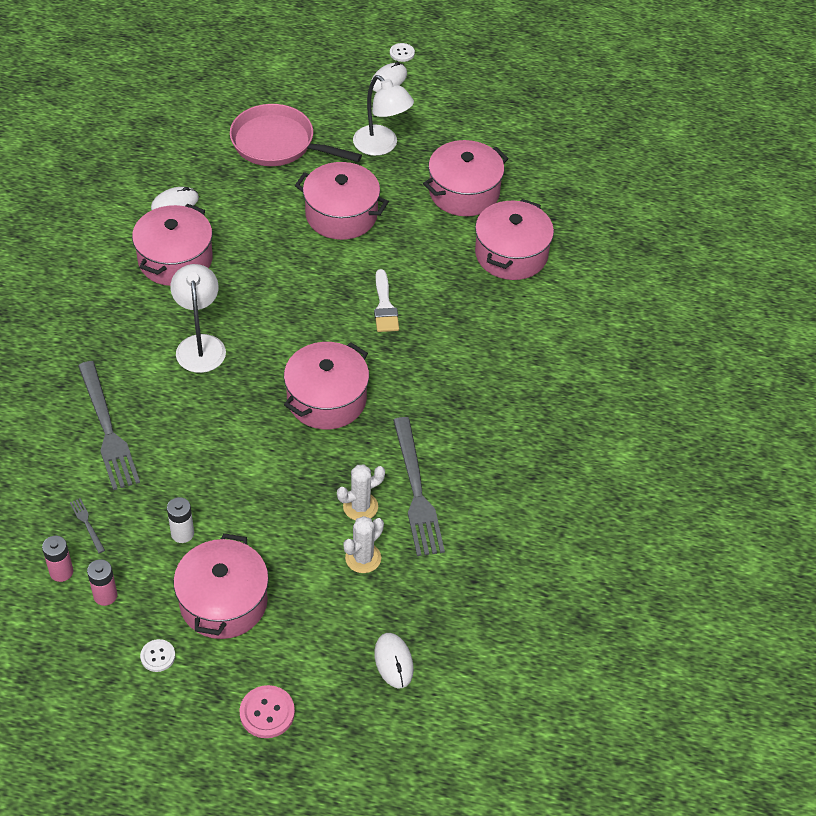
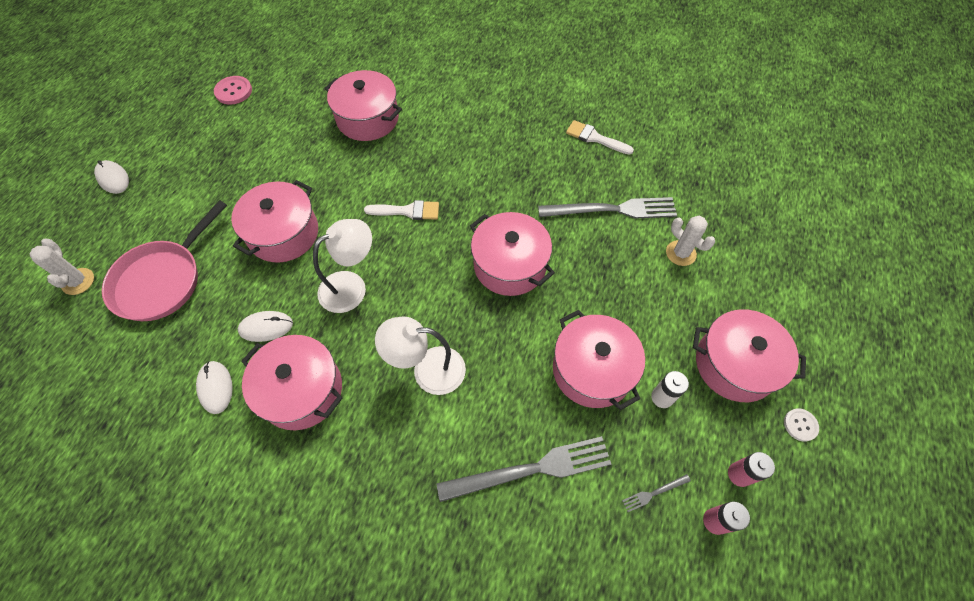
camera: 80 degrees left, 10 degrees up
(267, 713) = (840, 336): pink button -> pink button (233, 91)
(360, 507) = (628, 250): white cactus -> white cactus (78, 281)
(381, 146) = (203, 193): white lamp -> white lamp (351, 286)
(393, 661) = (776, 242): white mouse -> white mouse (266, 327)
(402, 53) = (80, 164): white button -> none
(464, 192) = (285, 140): pink pot -> pink pot (592, 370)
(528, 473) = (595, 138): none -> white brush

